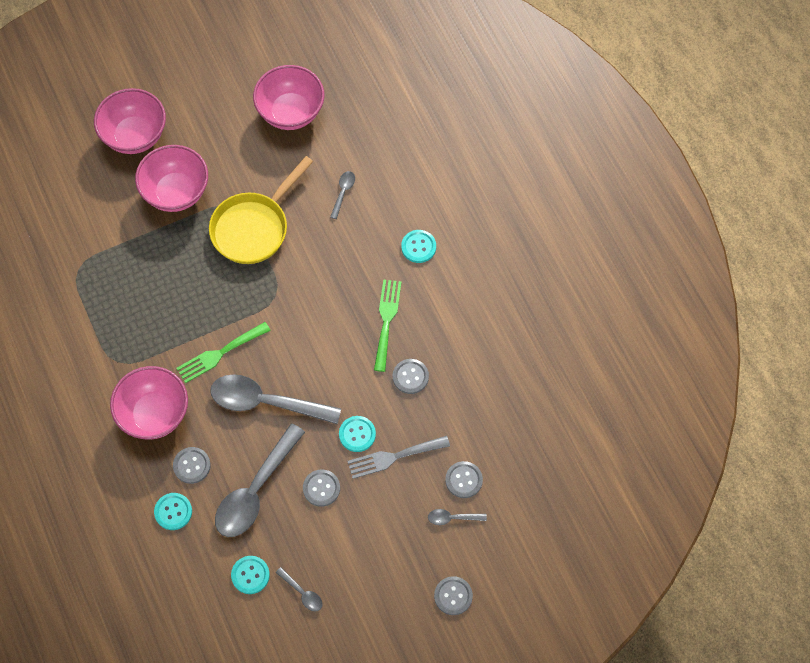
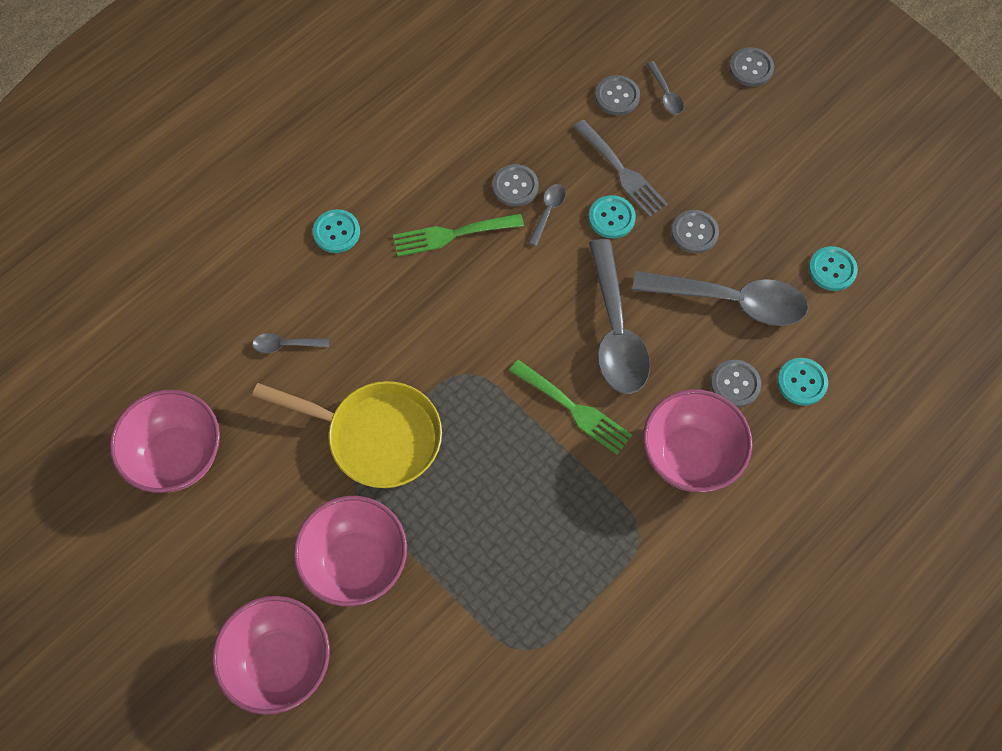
camera: 110 degrees left, 0 degrees up
(302, 593) = (823, 210): grey spoon -> grey spoon (548, 212)

